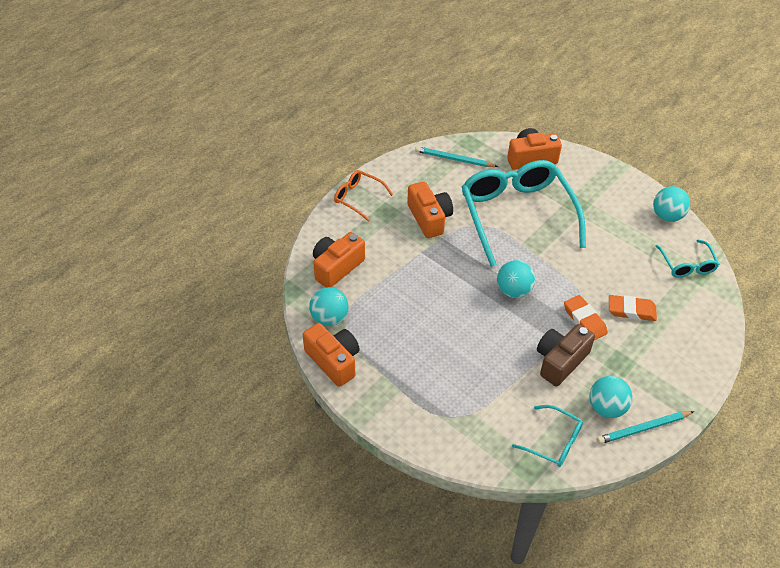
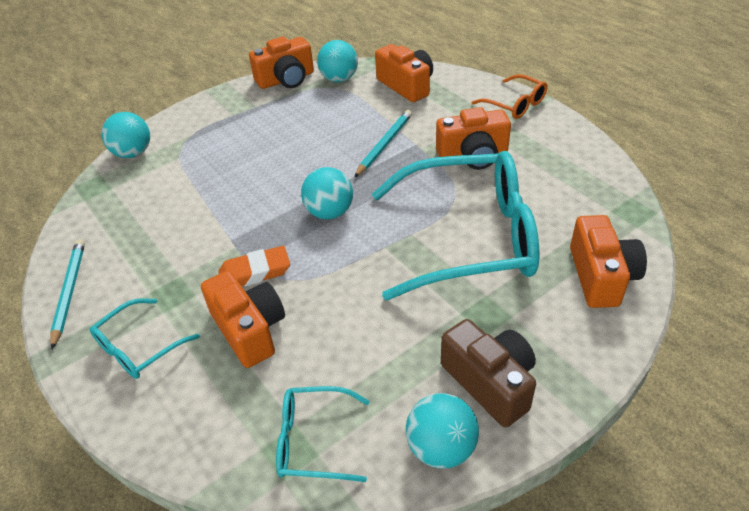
camera: 105 degrees right, 5 degrees down
(358, 198) = (515, 104): orange glasses -> orange glasses turned 90 degrees clockwise
(454, 159) = (593, 190): turquoise pencil -> turquoise pencil (384, 145)
(554, 442) = (107, 210): turquoise glasses -> turquoise glasses (138, 348)
(560, 361) = (205, 235): brown camera -> brown camera (490, 382)
(606, 408) = (118, 264): turquoise ball -> turquoise ball (133, 153)
(631, 310) = (249, 329): orange eraser -> orange camera

